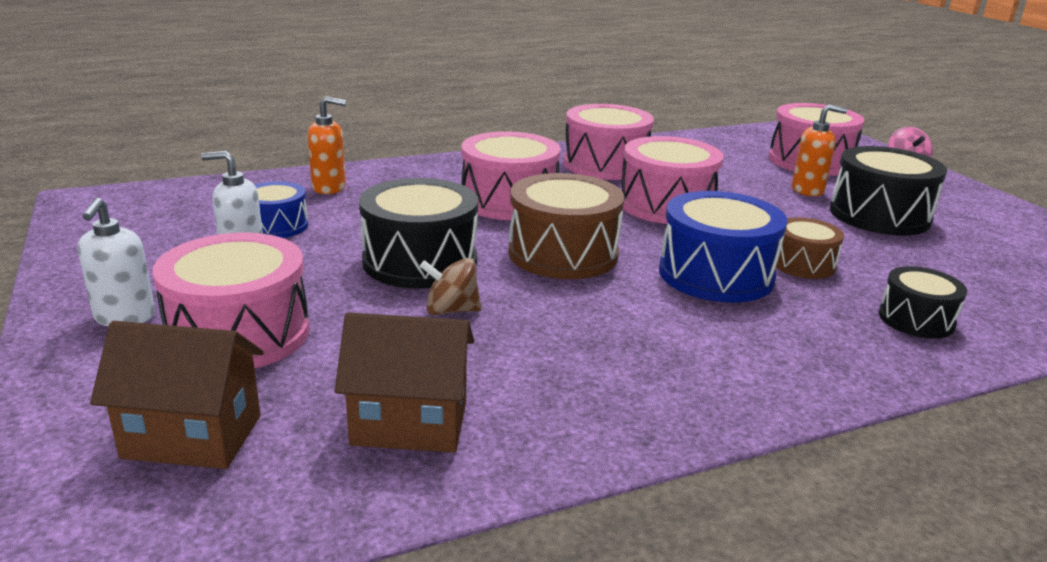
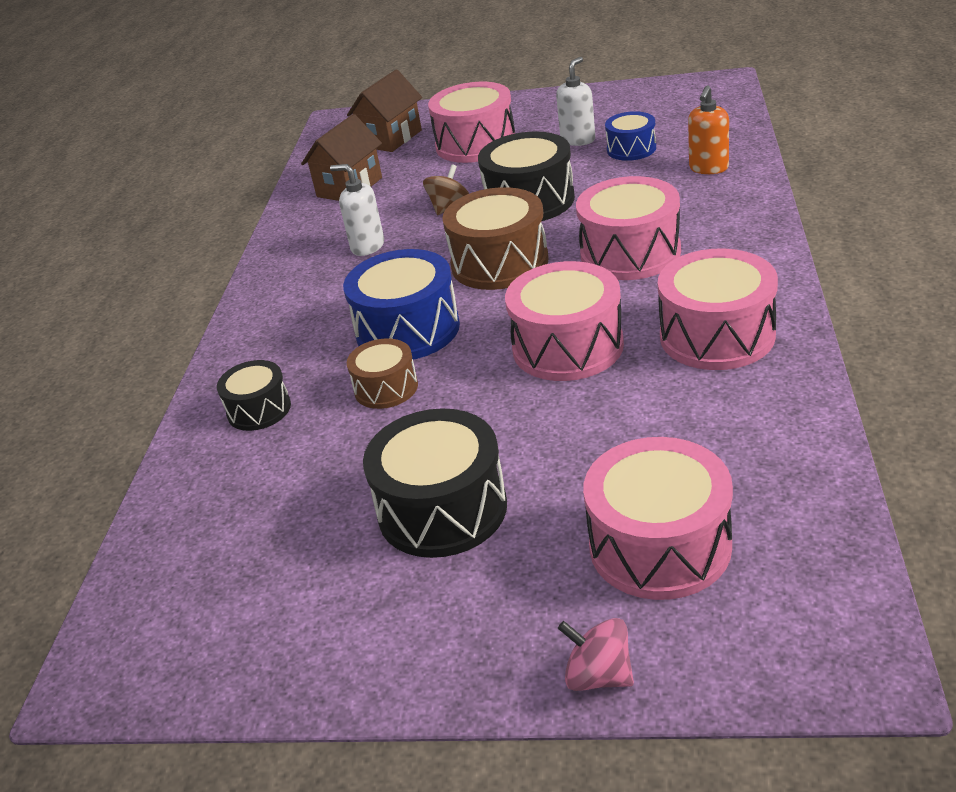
camera: 125 degrees right, 10 degrees up
(125, 317) = (520, 114): white soap dispenser -> white soap dispenser (367, 247)
(807, 190) = (551, 482): orange soap dispenser -> none

